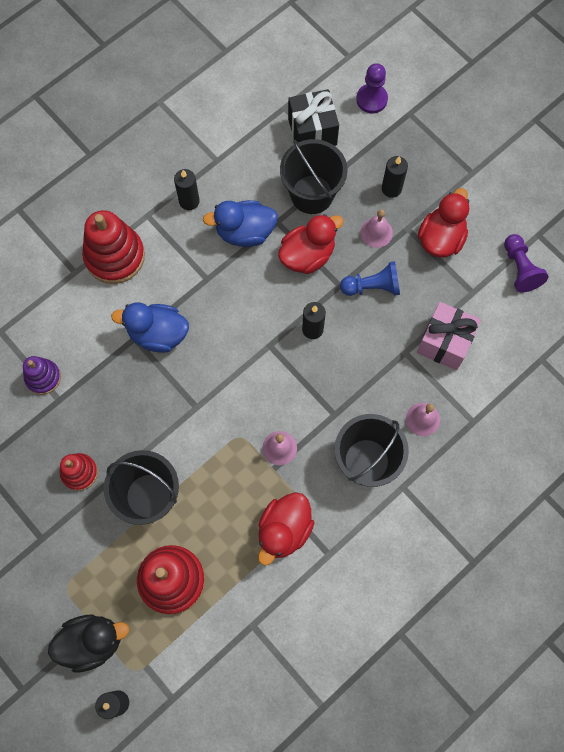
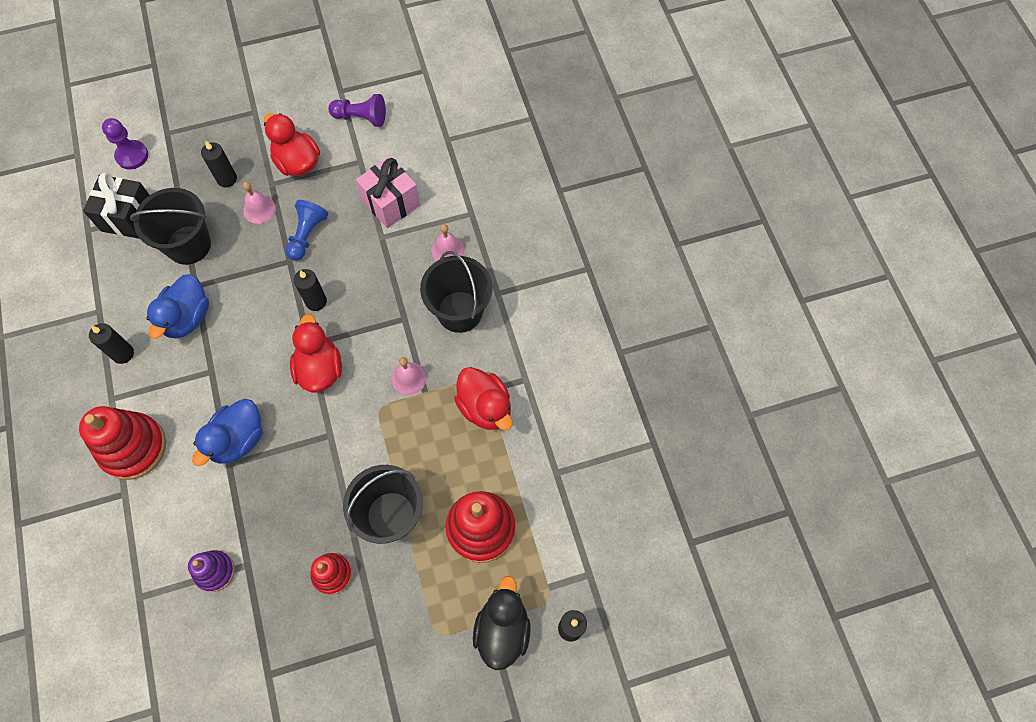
camera: 65 degrees left, 5 degrees down
(307, 255) = (244, 274): red duck -> red duck (320, 369)

